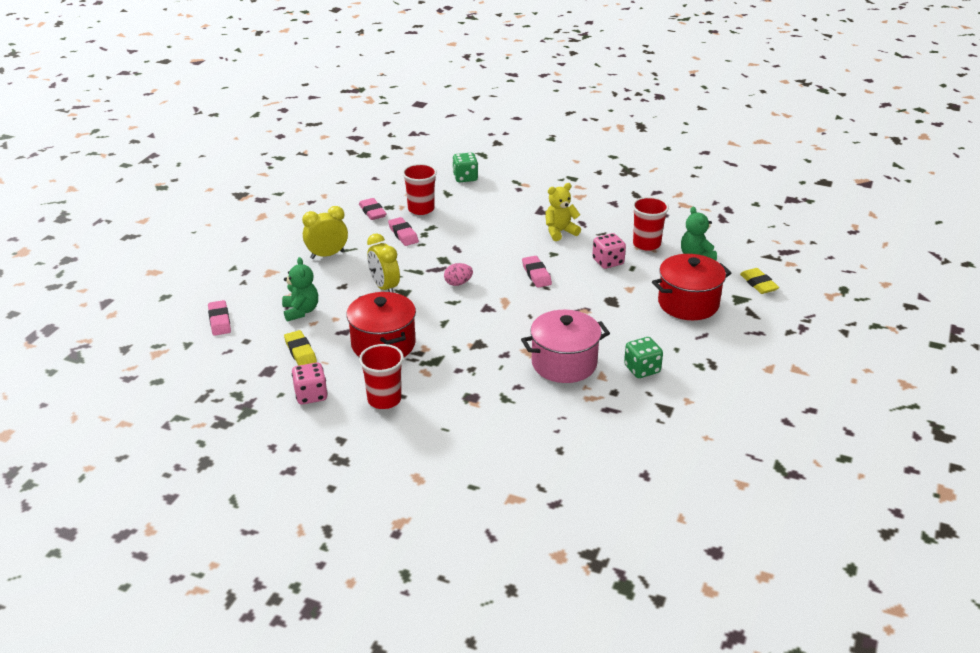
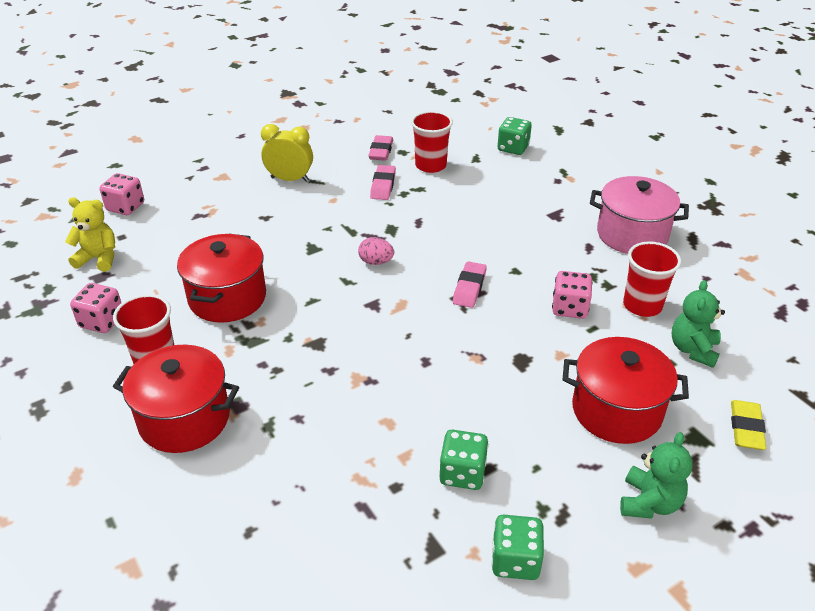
camera: 35 degrees right, 5 degrees up
(219, 321) = (125, 207): pink eraser -> pink dice
(300, 352) = (149, 270): yellow eraser -> none
(301, 311) = (200, 227): green teddy bear -> green teddy bear (649, 502)
(384, 287) = (301, 235): yellow clock -> none
(447, 419) = (184, 419): none -> red pot
(560, 232) = (551, 248): yellow teddy bear -> yellow teddy bear (98, 258)
(564, 363) = (379, 415): pink pot -> pink pot (632, 235)
(711, 393) = (515, 560): none -> green dice

